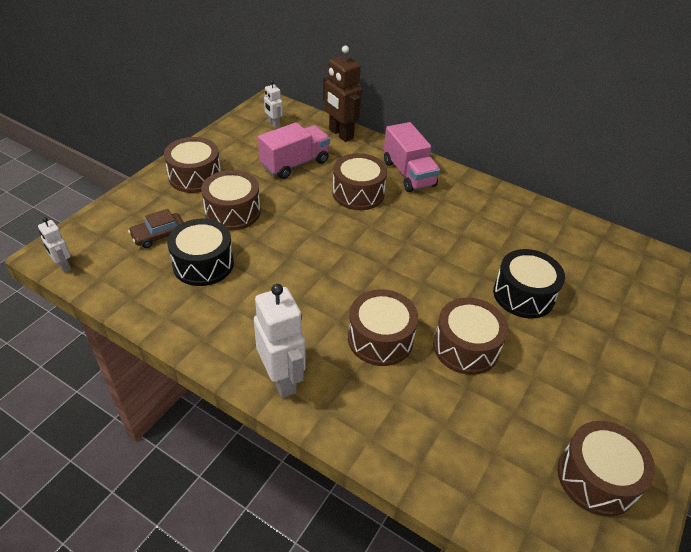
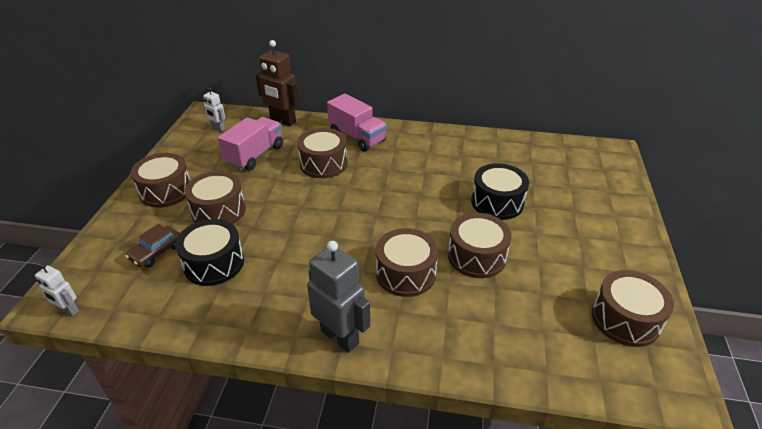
camera: 20 degrees left, 5 degrees down
(282, 379) = (340, 337): white robot -> grey robot

